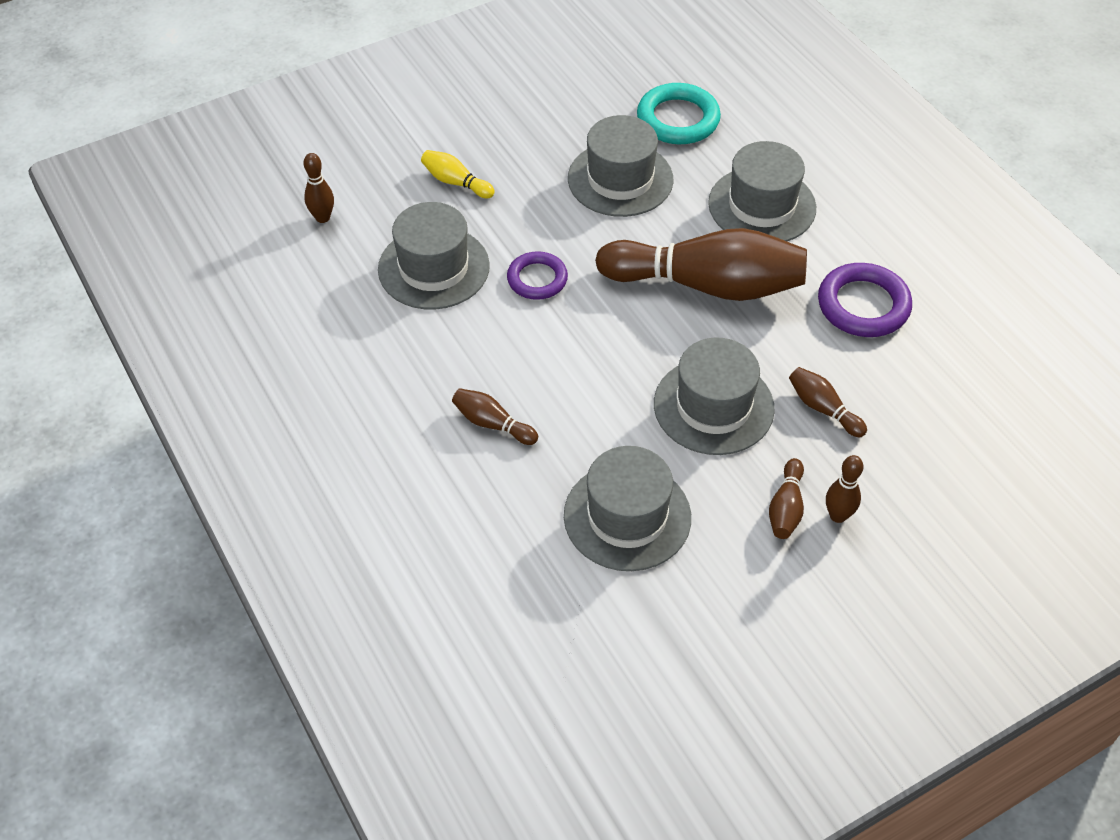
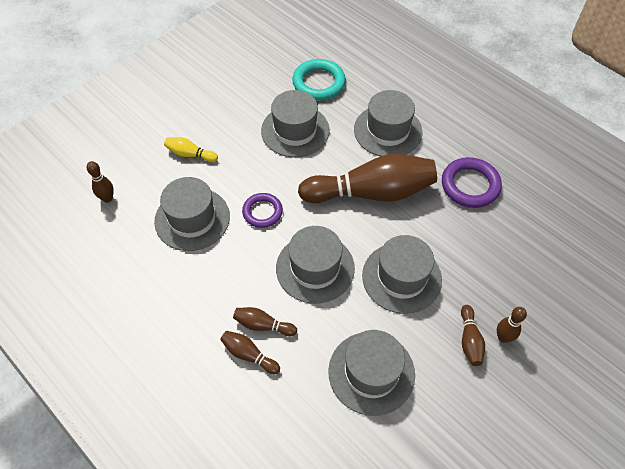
camera: 15 degrees left, 5 degrees up
(590, 367) = (315, 268): none -> grey hat
(823, 408) = (469, 263): brown bowling pin -> brown bowling pin (249, 355)

